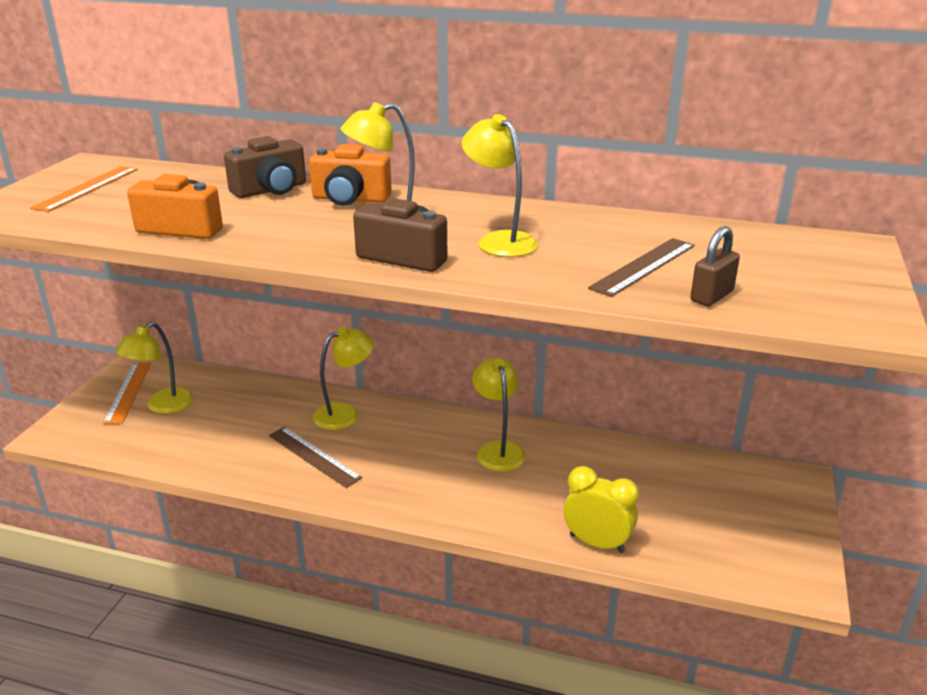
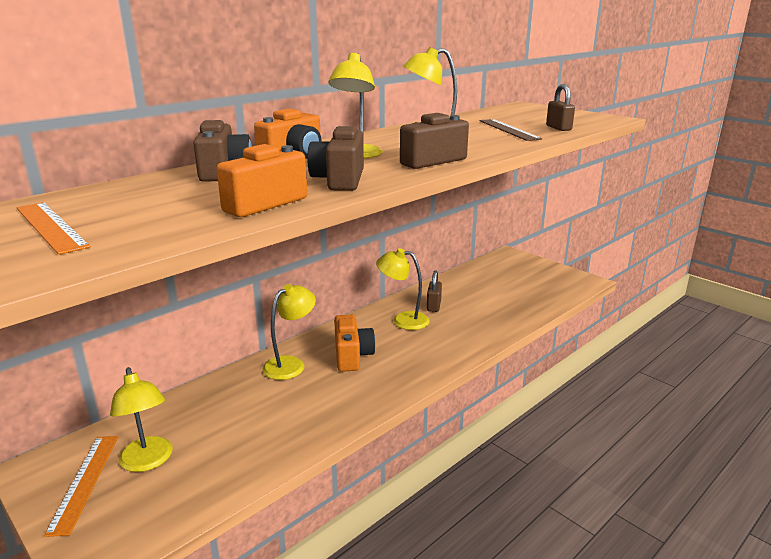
camera: 60 degrees left, 5 degrees down
(128, 392) = (85, 482): orange ruler -> orange ruler turned 60 degrees clockwise
(283, 237) = (339, 180): none -> brown camera
(313, 456) = (332, 393): brown ruler -> none
(345, 413) = (290, 364): yellow lamp -> yellow lamp turned 45 degrees clockwise
(390, 443) = (352, 356): none -> orange camera
(555, 461) = (433, 306): none -> brown padlock
(597, 543) = (519, 318): yellow clock -> none

